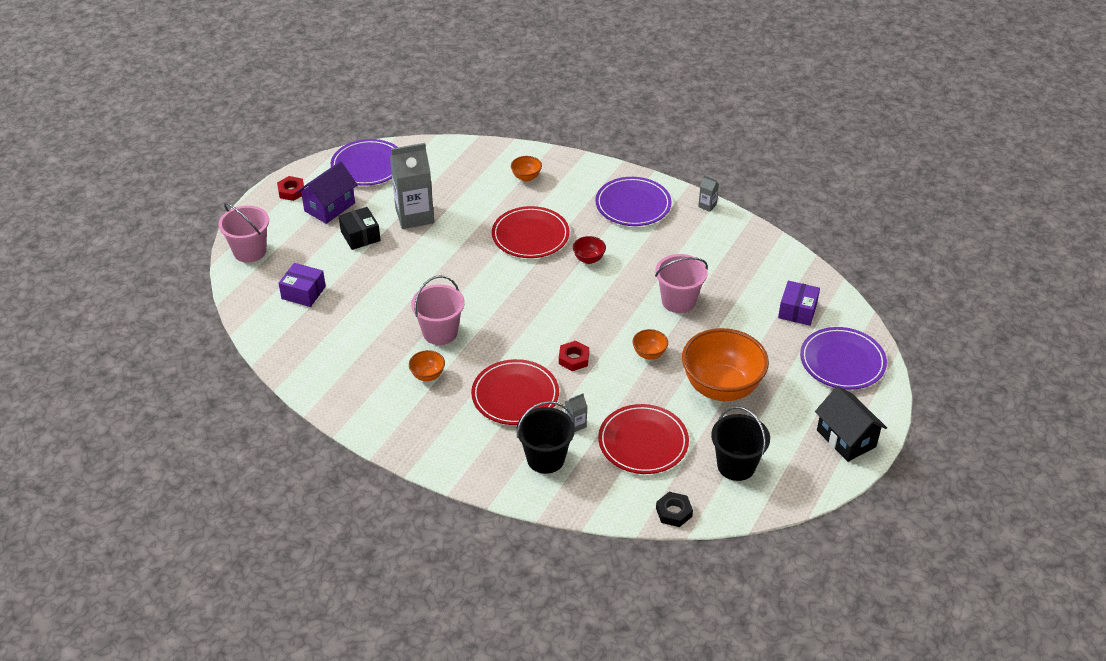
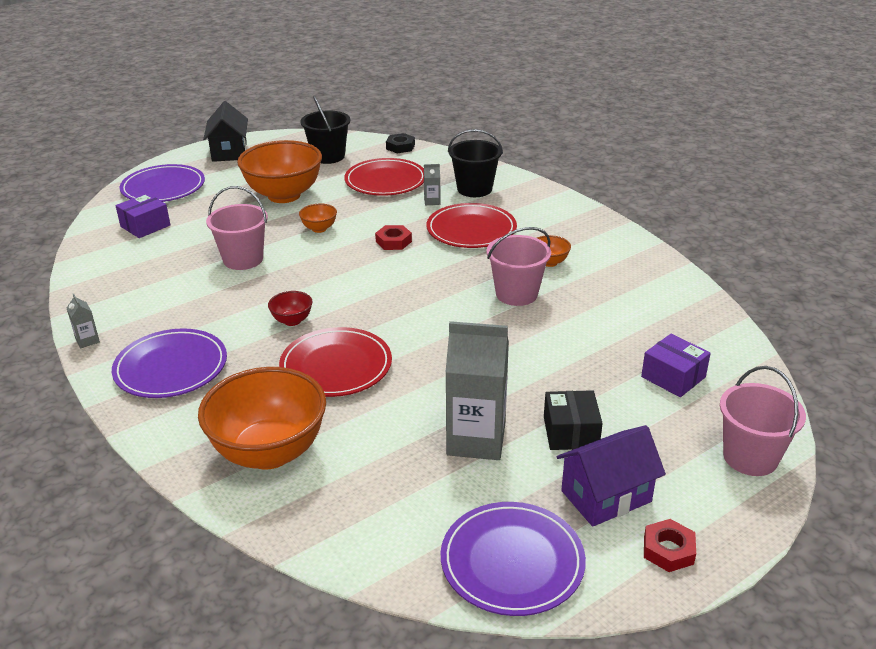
camera: 155 degrees left, 10 degrees down
(526, 177) = (269, 452): orange bowl -> orange bowl, size x2.33

